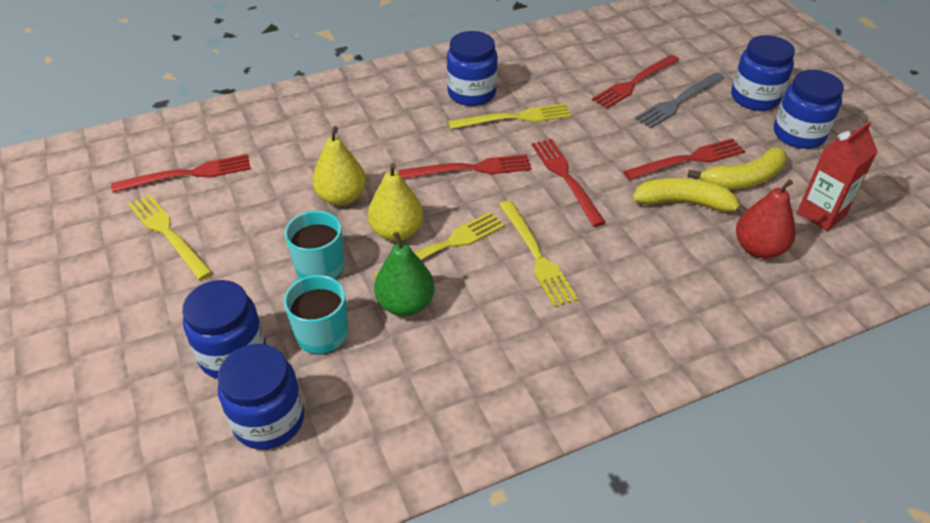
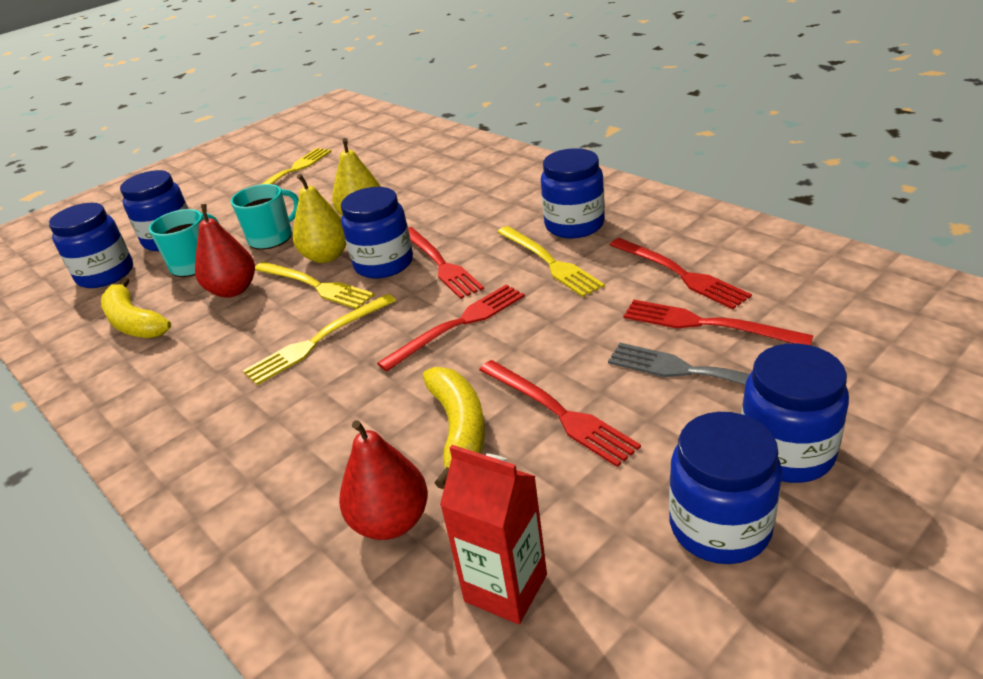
camera: 75 degrees right, 10 degrees down
(188, 174) = (362, 153): red fork -> red fork (679, 274)
(405, 304) = (233, 290): green pear -> red pear
(443, 199) = (384, 264): none -> blue jar
(743, 179) = (546, 478): yellow banana -> yellow banana (134, 322)

